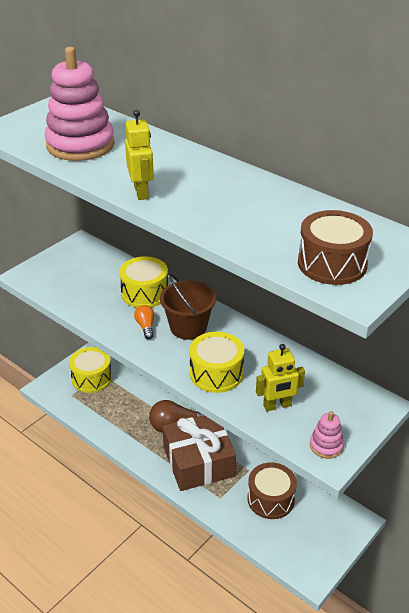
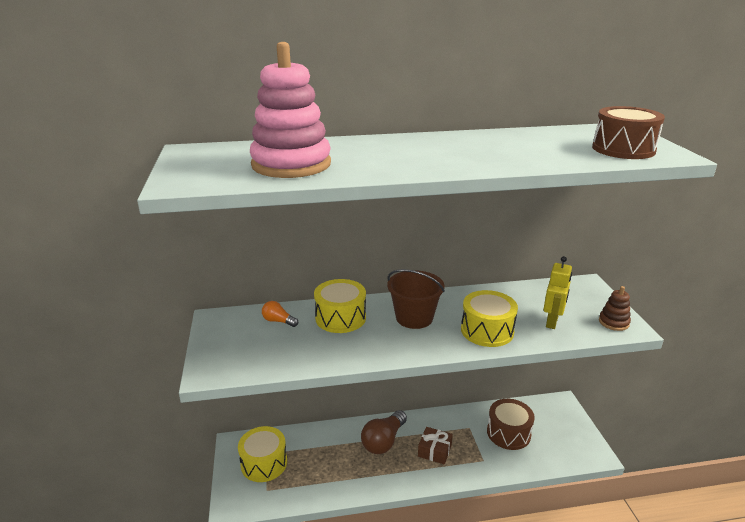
camera: 50 degrees left, 10 degrees down
(141, 192) = (425, 167): yellow robot -> none
(145, 326) = (386, 337): orange light bulb -> orange light bulb (278, 321)
(198, 461) = (434, 450): brown gift -> brown gift, size x0.48
(326, 446) = (613, 322): pink stacking toy -> brown stacking toy

